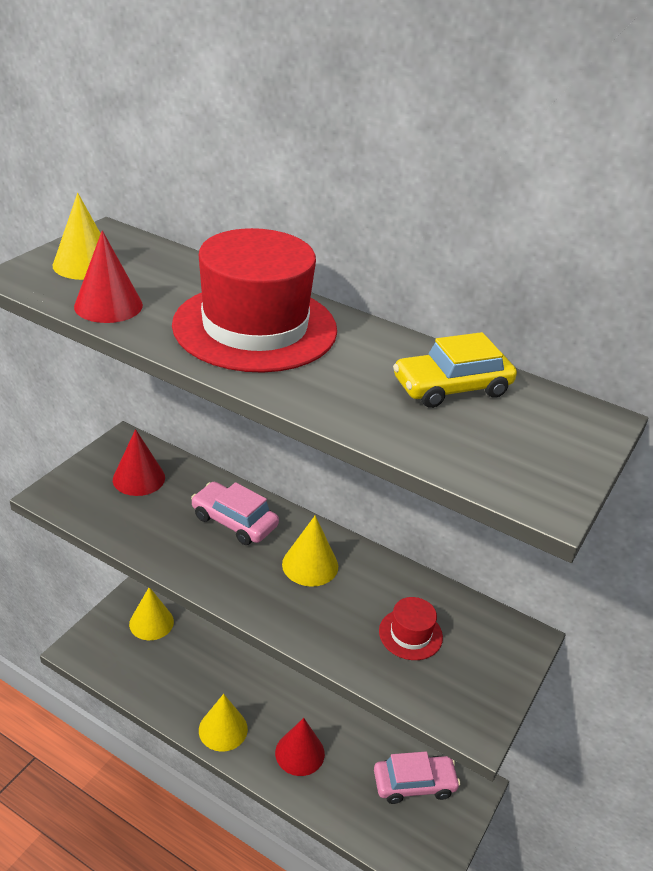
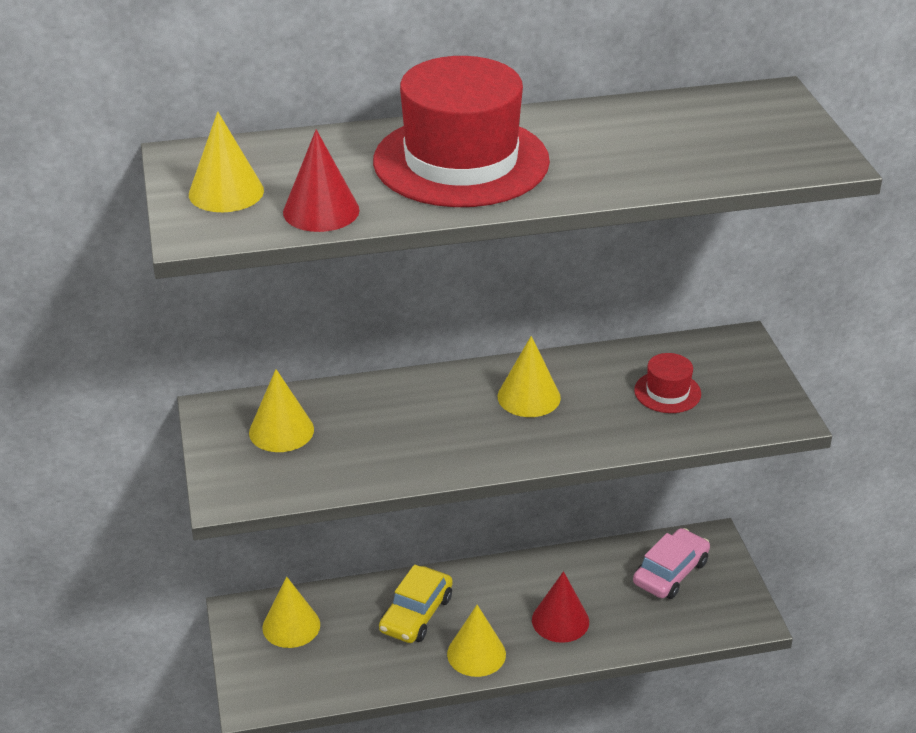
camera: 40 degrees left, 0 degrees up
(139, 478) = (281, 431): red cone -> yellow cone
(234, 521) = (420, 407): pink car -> none
(452, 387) = (663, 125): yellow car -> yellow car (416, 614)

